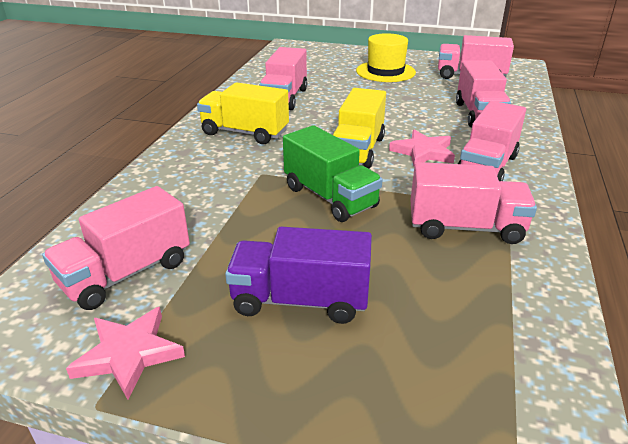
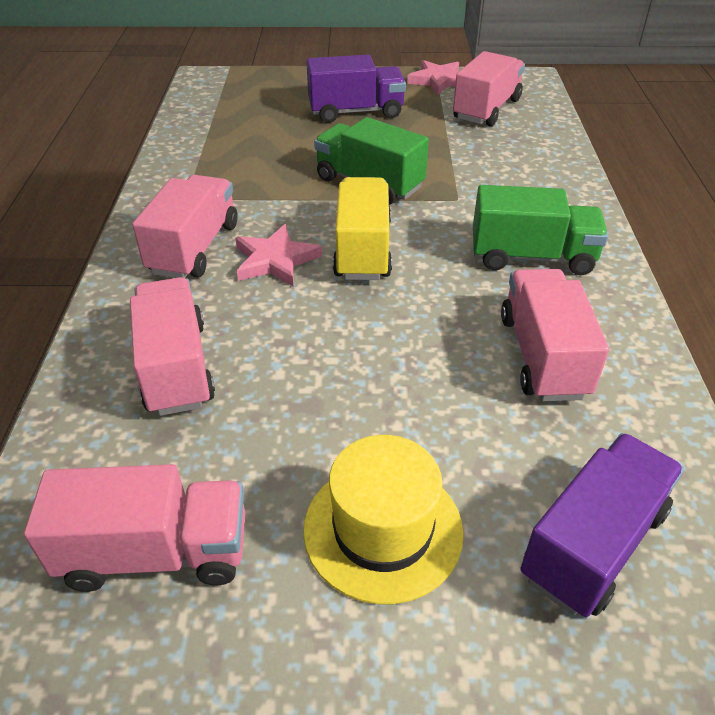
camera: 165 degrees right, 10 degrees up
(245, 133) = (531, 257): yellow truck -> green truck
(313, 63) = (593, 544): none -> purple truck
(465, 227) = (234, 173): pink truck -> none

